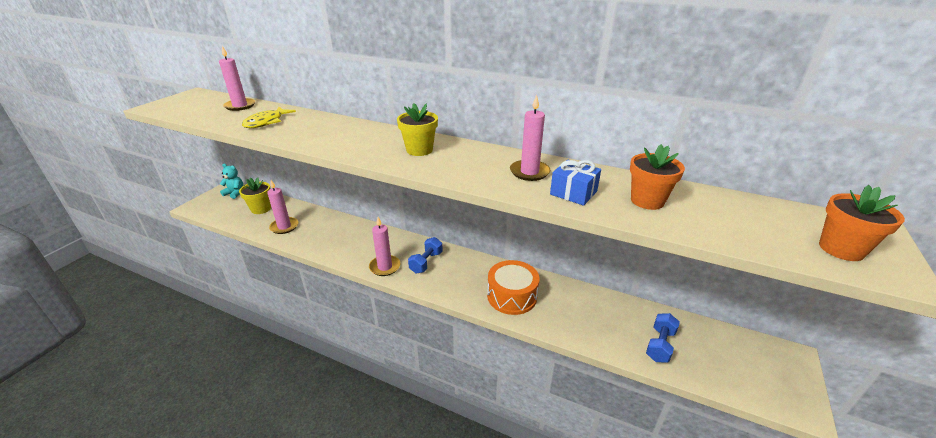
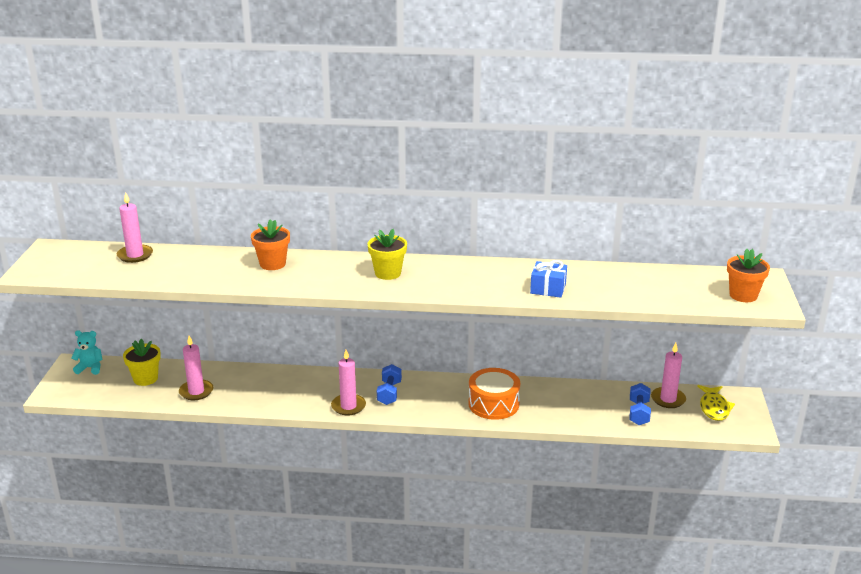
camera: 20 degrees left, 5 degrees down
(266, 122) = (195, 270): yellow fish -> yellow fish (714, 408)
(529, 172) = (502, 277): pink candle -> pink candle (668, 399)
(647, 201) = (607, 285): orange flower pot -> orange flower pot (272, 264)

